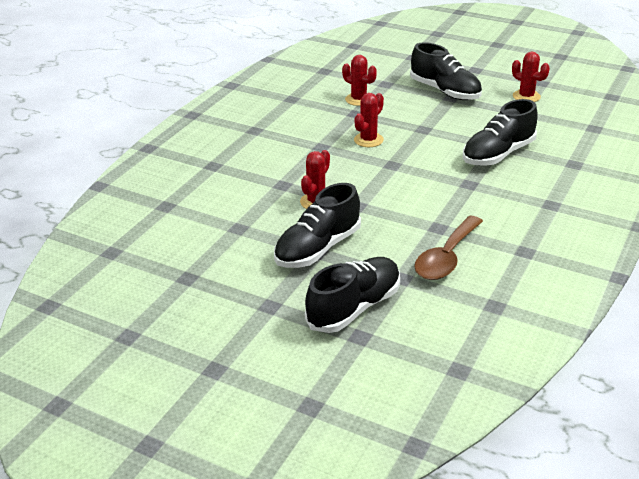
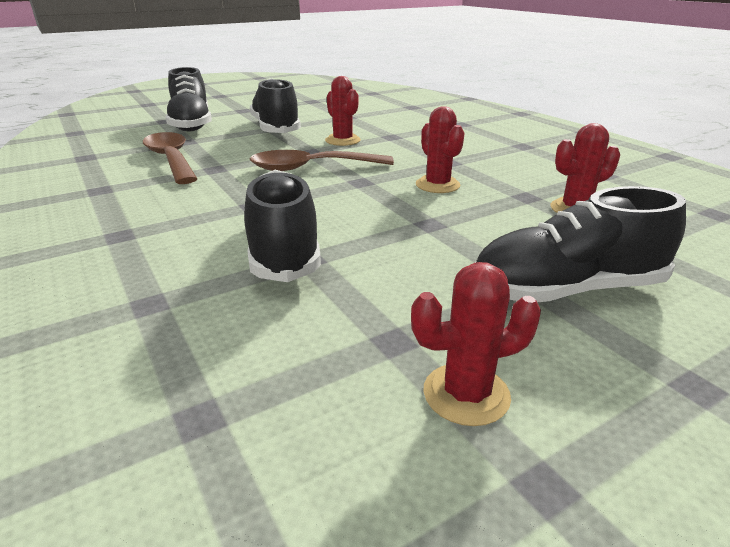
camera: 120 degrees right, 5 degrees down
(391, 190) = (311, 168): none -> brown spoon

